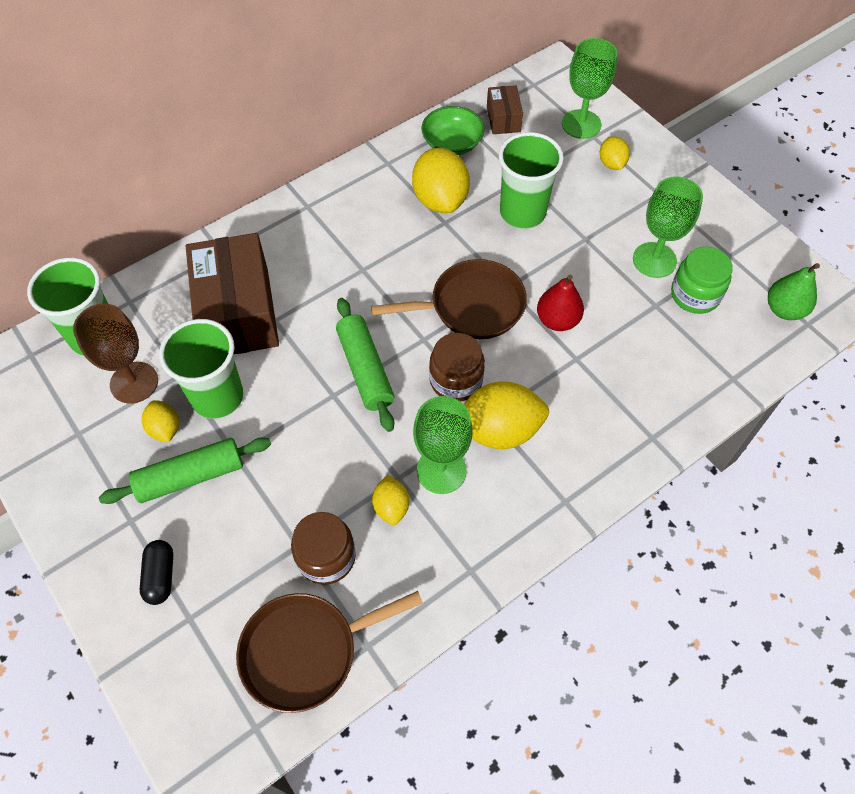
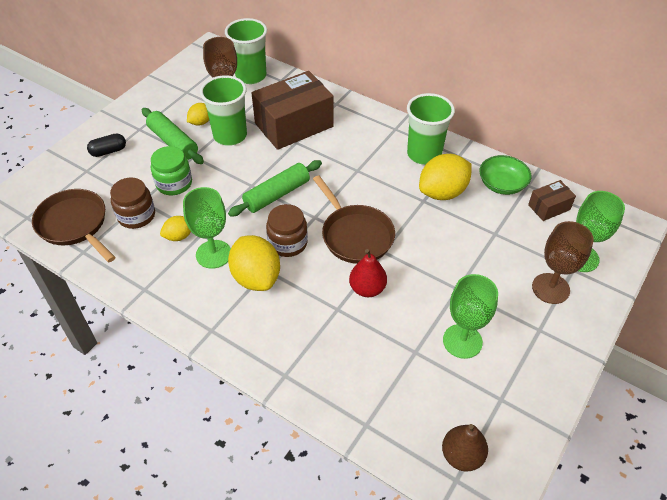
camera: 70 degrees right, 10 degrees down
(522, 212) = (460, 242): green cup -> green cup (424, 154)
(611, 163) = (550, 288): yellow lemon -> brown goblet
(695, 295) = (441, 379): green jar -> green jar (174, 183)
(784, 309) = (462, 456): green pear -> brown pear

